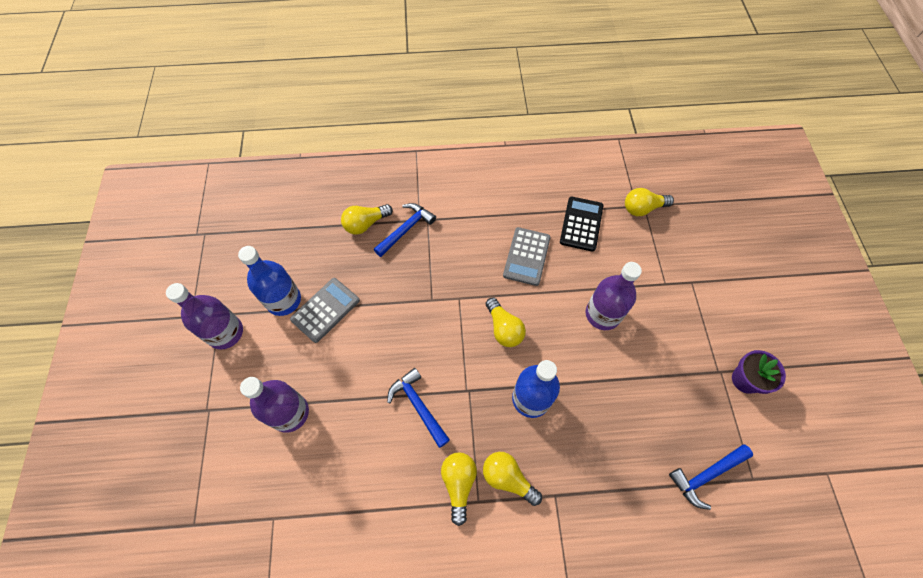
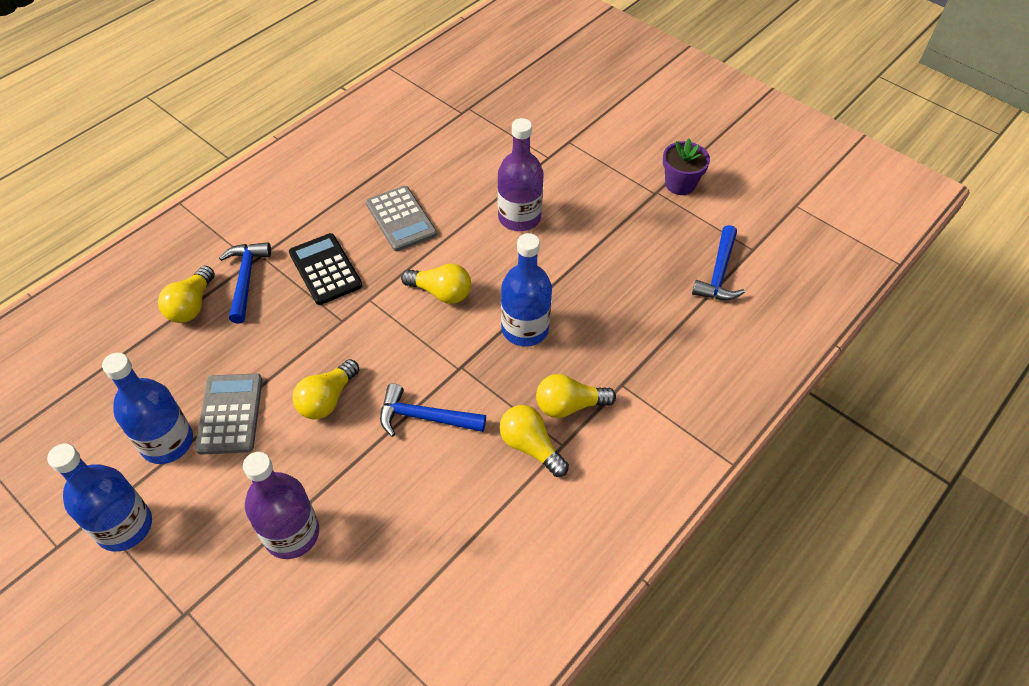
camera: 45 degrees left, 10 degrees down
(225, 333) = (124, 526): purple bottle -> blue bottle
(581, 224) = (426, 159): black calculator -> black calculator (325, 269)
(642, 208) = (469, 111): yellow light bulb -> yellow light bulb (327, 399)

